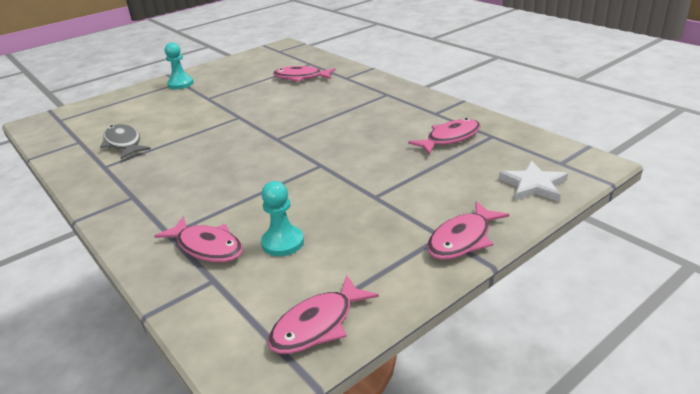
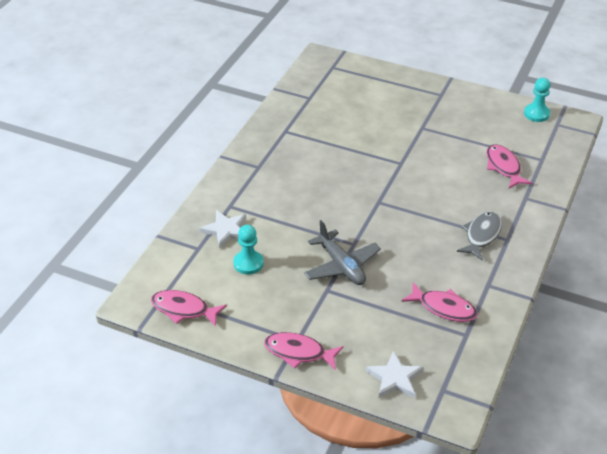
camera: 60 degrees right, 10 degrees up
(124, 143) = (320, 122): grey fish -> grey fish (481, 235)
(180, 84) = (437, 97): turquoise pawn -> turquoise pawn (536, 114)
(207, 247) = (226, 230): pink fish -> white star
(346, 179) = (341, 266): none -> grey plane

